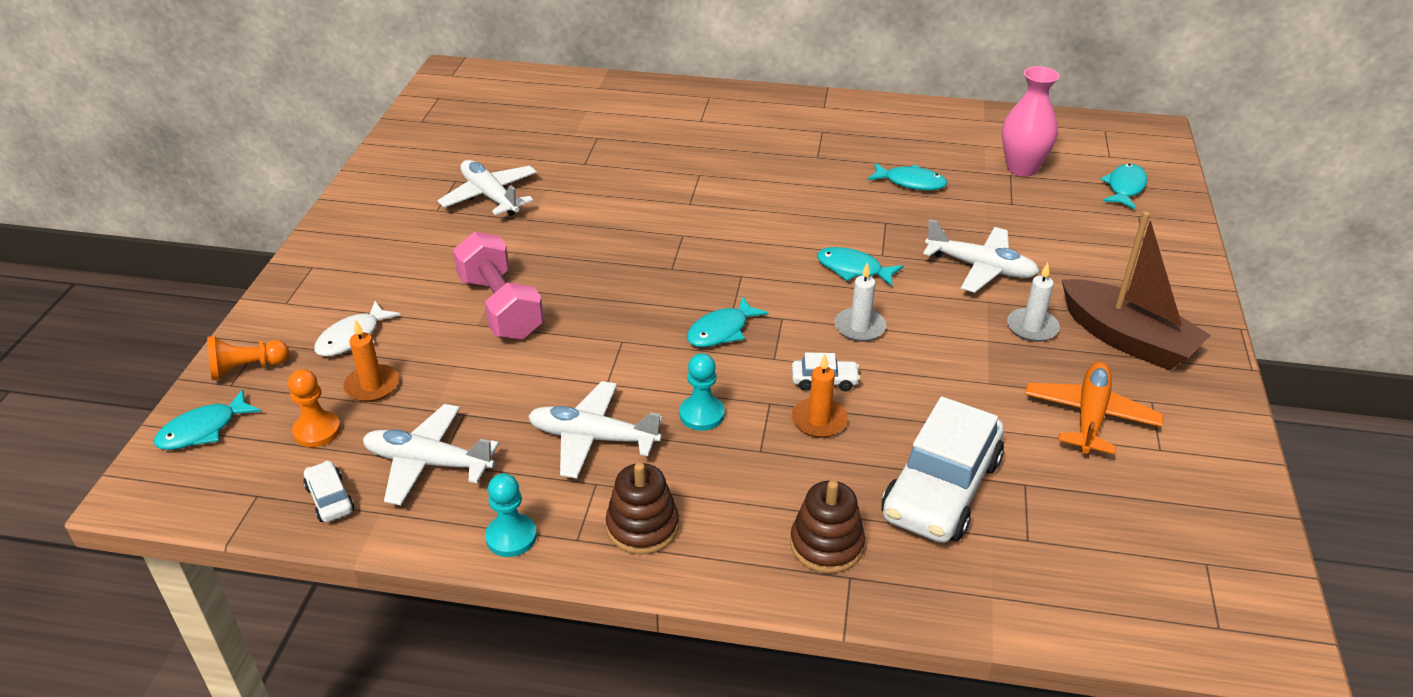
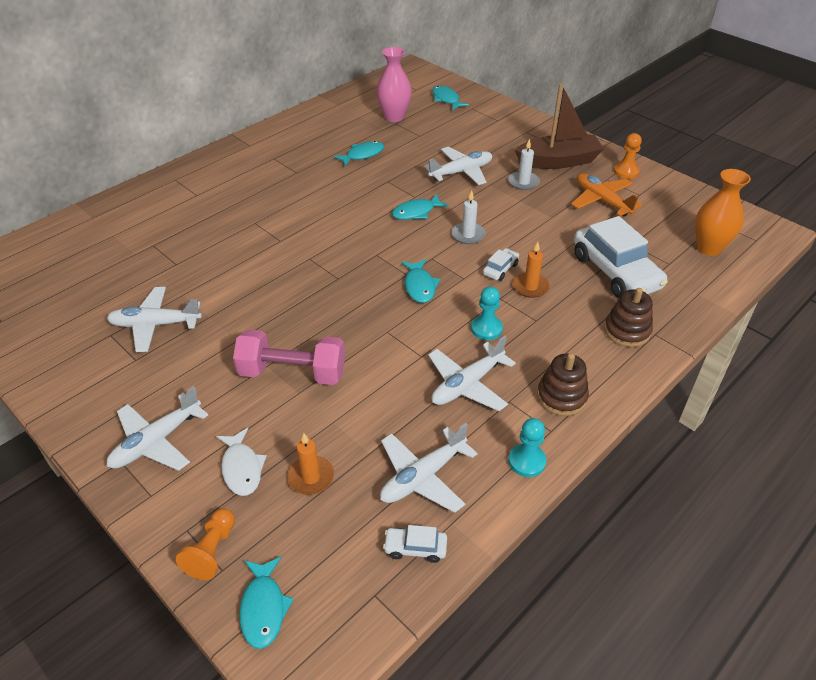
camera: 55 degrees left, 5 degrees up
(317, 431) = (332, 529): orange pawn -> orange pawn (626, 172)
(348, 273) = (156, 441): none -> white plane
(1122, 573) = (709, 248): none -> orange vase

